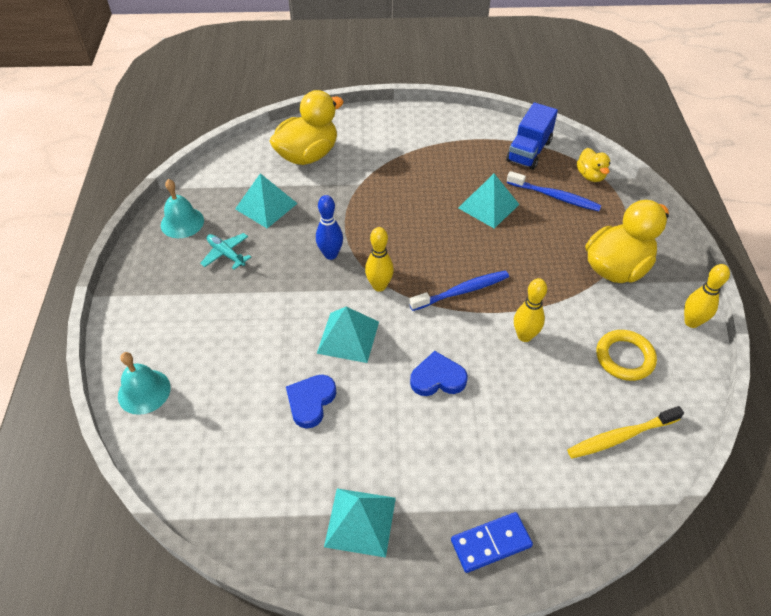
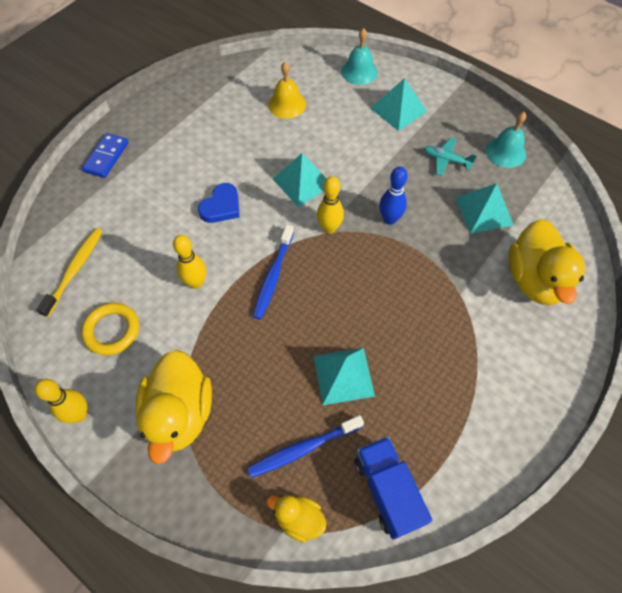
camera: 130 degrees right, 10 degrees up
(226, 254) = (446, 160): turquoise plane -> turquoise plane turned 150 degrees counterclockwise
(253, 424) = (287, 104): none -> yellow bell
(311, 401) = (274, 136): blue heart -> none
(360, 522) = (181, 114): turquoise pyramid -> turquoise pyramid (398, 109)

